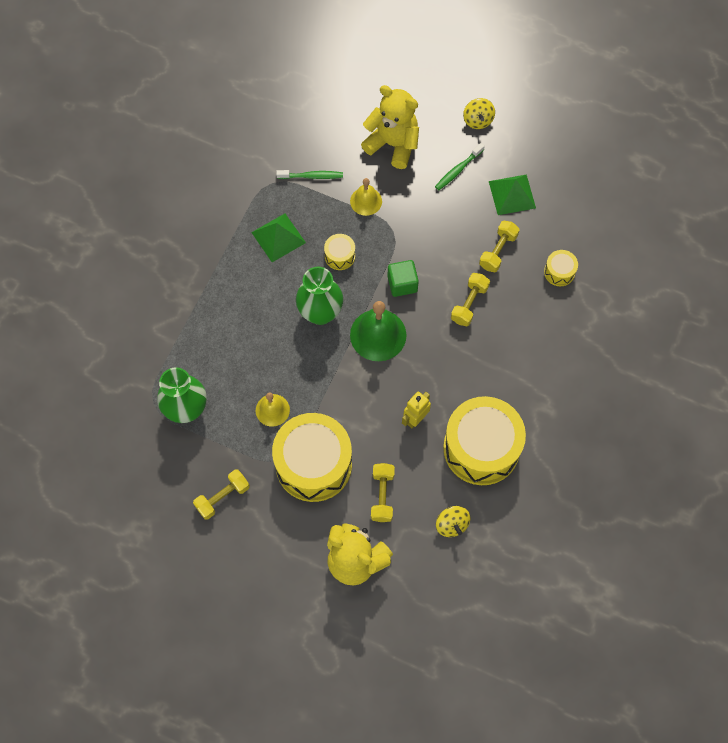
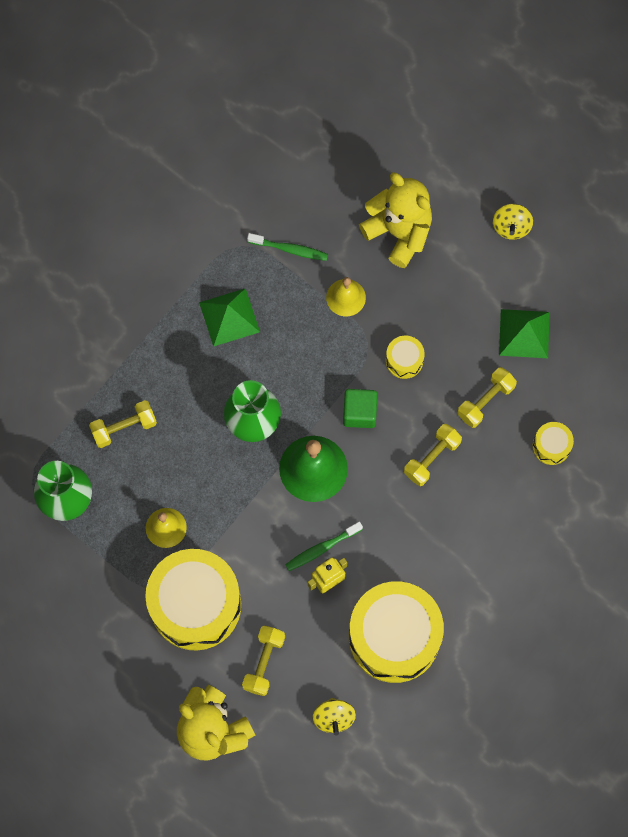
camera: 15 degrees right, 5 degrees up
(222, 497) = (82, 616): yellow dumbbell -> yellow dumbbell (124, 428)
(340, 256) = (295, 359): yellow drum -> yellow drum (404, 360)
(458, 170) = (468, 285): green toothbrush -> green toothbrush (321, 548)

